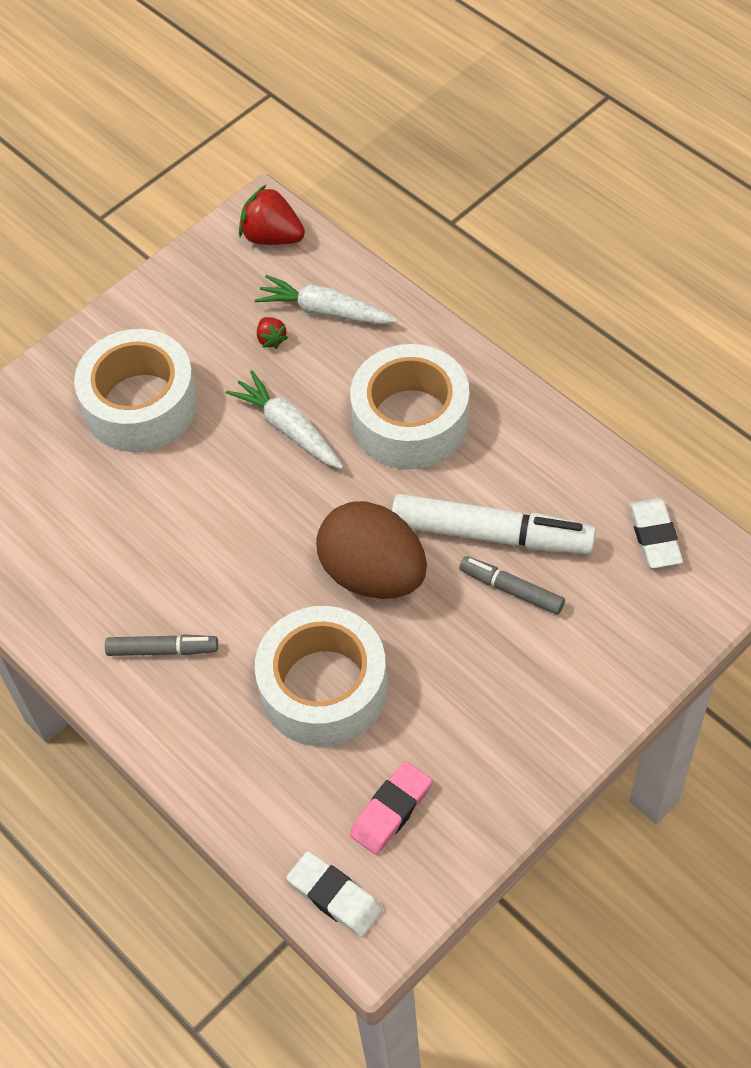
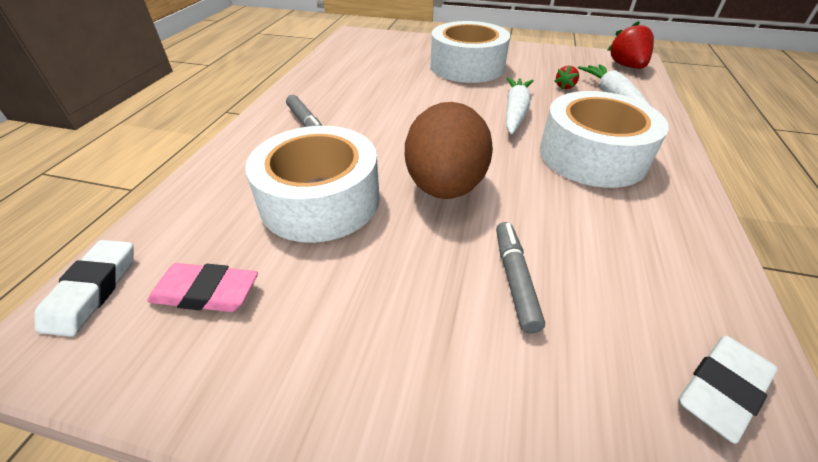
camera: 55 degrees right, 15 degrees down
(492, 534) = (555, 240): white marker -> none

